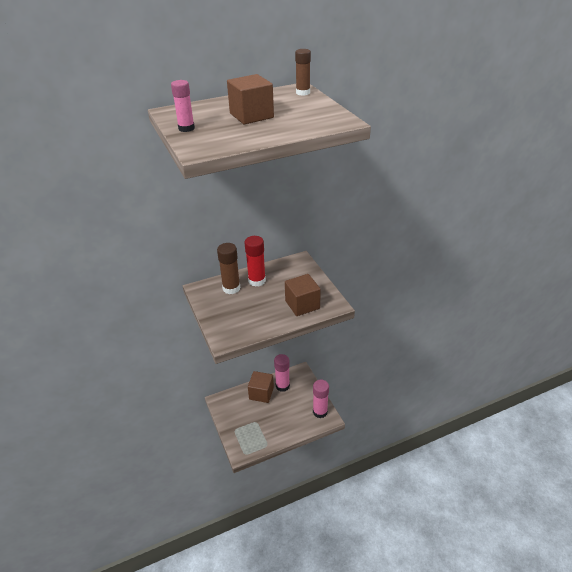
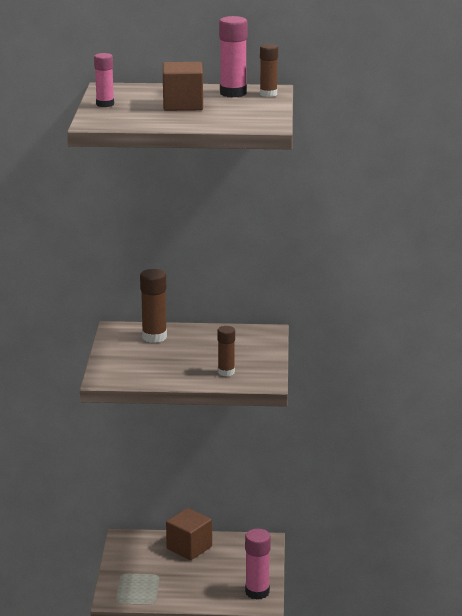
camera: 25 degrees right, 15 degrees down
(257, 281) = (192, 338): red glue stick -> none
(282, 386) = (226, 549): pink glue stick -> pink glue stick (233, 93)
(302, 304) = (226, 372): brown cube -> brown glue stick

